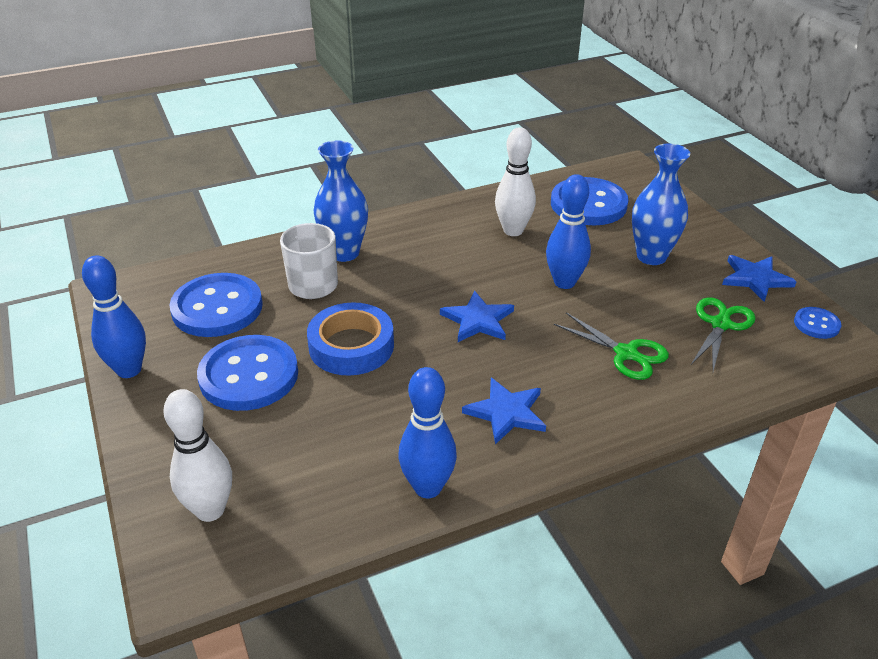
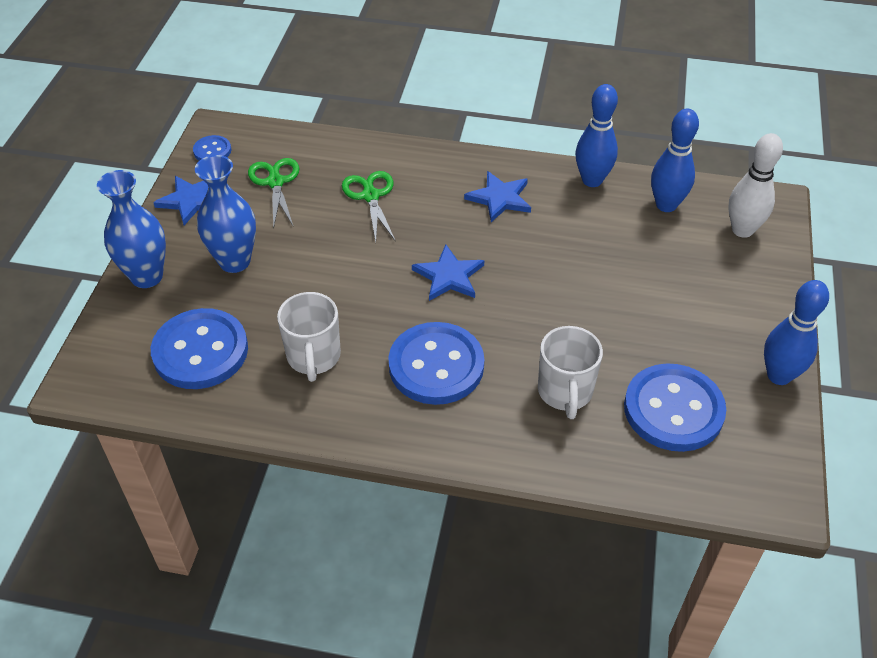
camera: 145 degrees left, 10 degrees up
(249, 375) = (674, 318): blue button -> blue button (436, 365)
(344, 253) = (505, 419): blue vase -> blue vase (147, 276)
(351, 346) = (572, 304): blue tape -> none
(513, 230) = (313, 357): white bowling pin -> white mug
(564, 282) = (339, 275): blue bowling pin -> blue bowling pin (666, 205)
(720, 324) = (275, 182): green scissors -> green scissors turned 105 degrees clockwise

